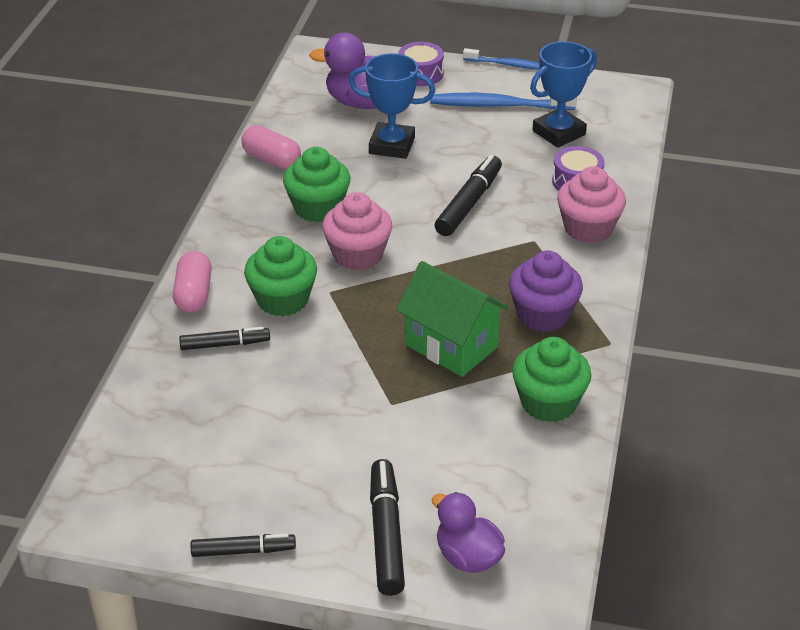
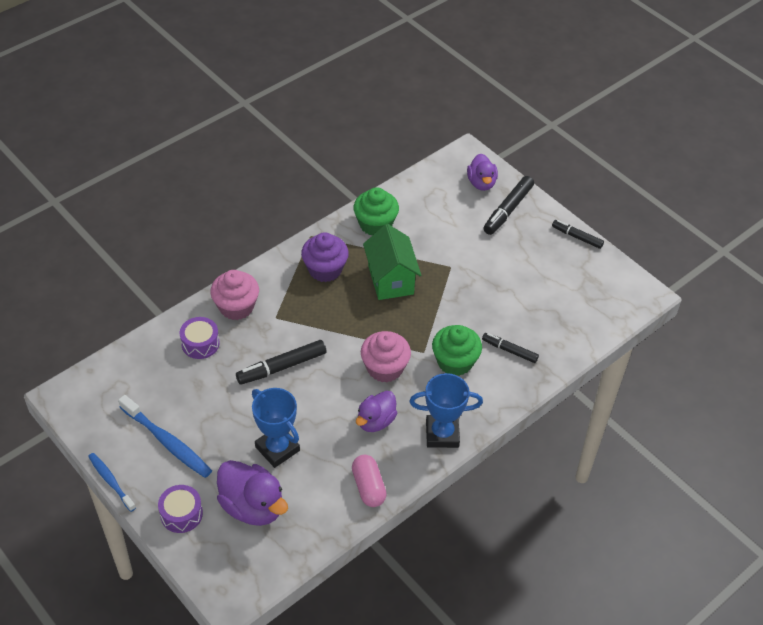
camera: 145 degrees left, 10 degrees up
(193, 294) = (503, 397): pink capsule -> none
(318, 208) = (376, 421): green cupcake -> purple duck
(559, 133) = (161, 390): blue trophy -> blue trophy (442, 434)

